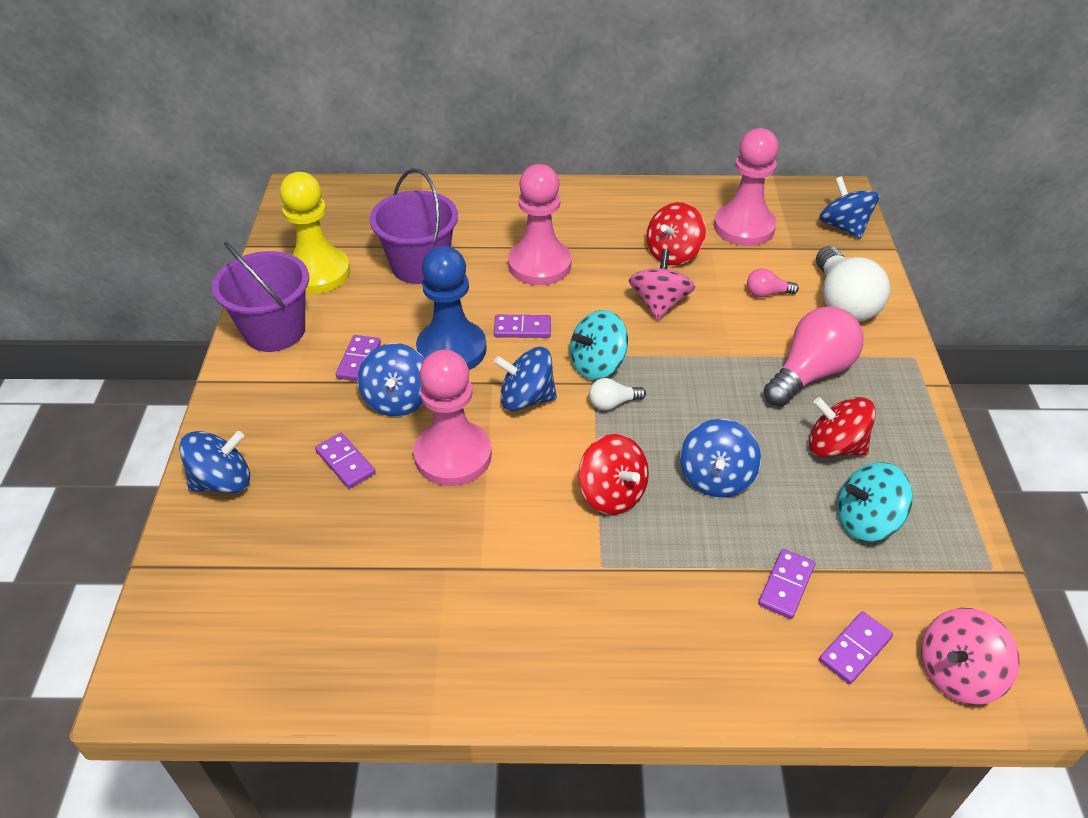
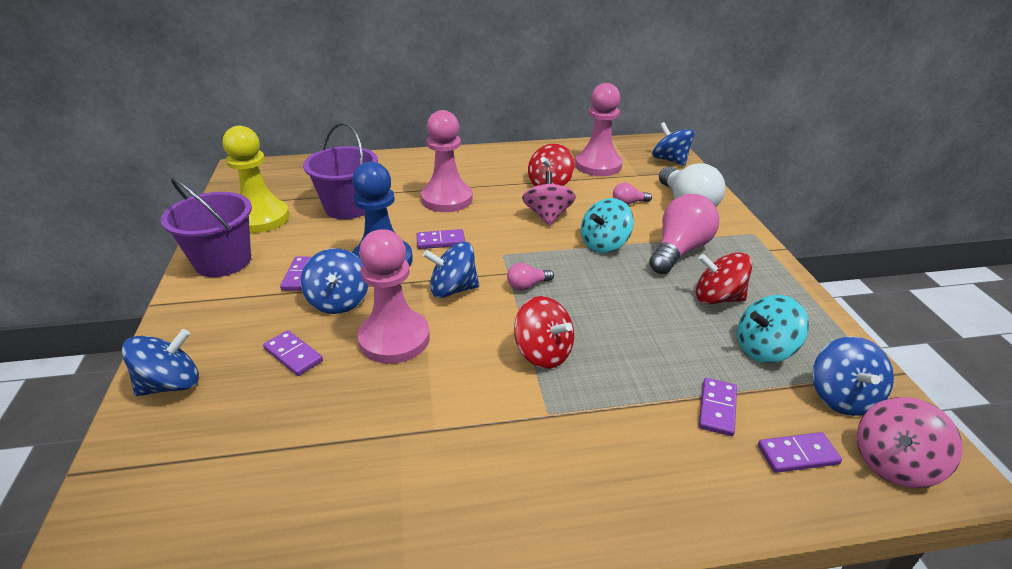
camera: 10 degrees left, 10 degrees down
(597, 365) = (508, 260): turquoise spinning top -> turquoise spinning top (604, 244)
(612, 403) = (527, 285): white light bulb -> pink light bulb
(716, 478) = (629, 331): blue spinning top -> blue spinning top (842, 397)
(855, 649) = (797, 455): purple domino -> purple domino turned 45 degrees clockwise

